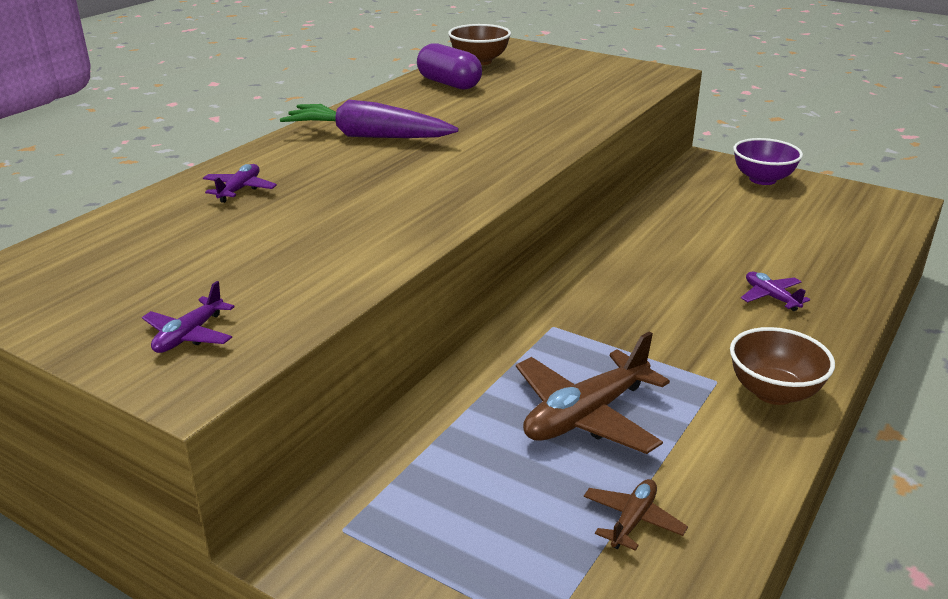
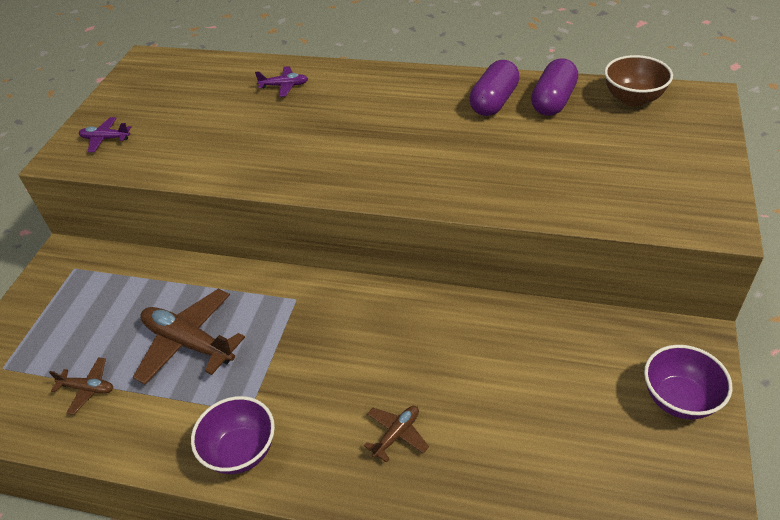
camera: 75 degrees right, 15 degrees up
(368, 136) = (402, 102): purple carrot -> none
(421, 102) = (494, 102): none -> purple capsule
(771, 297) = (397, 434): purple plane -> brown plane
(773, 392) = (241, 451): brown bowl -> purple bowl

